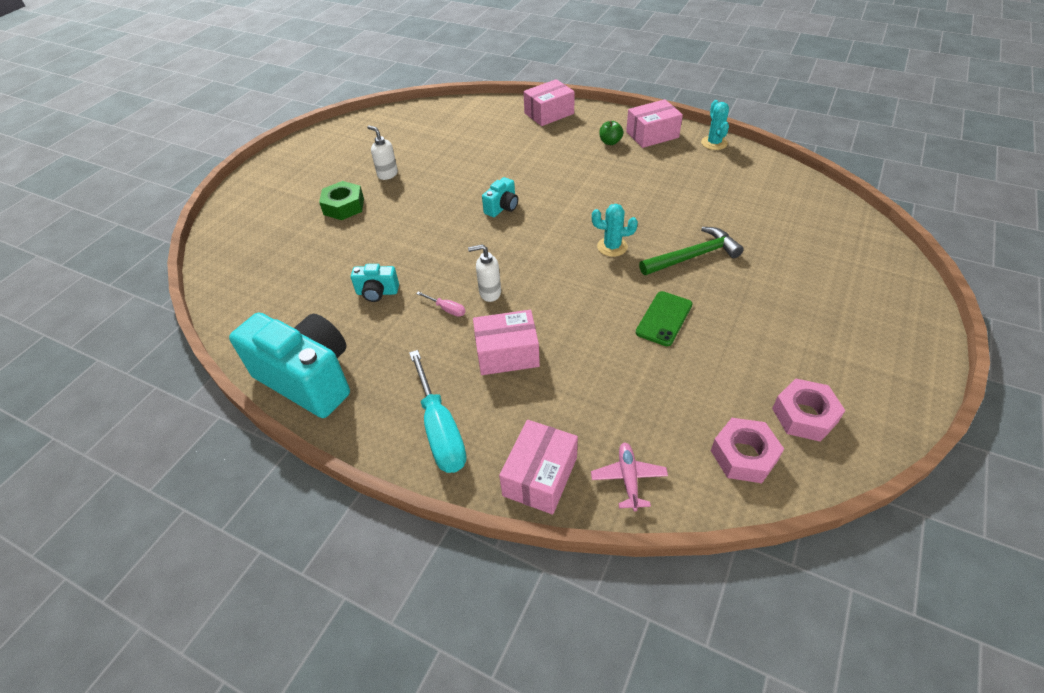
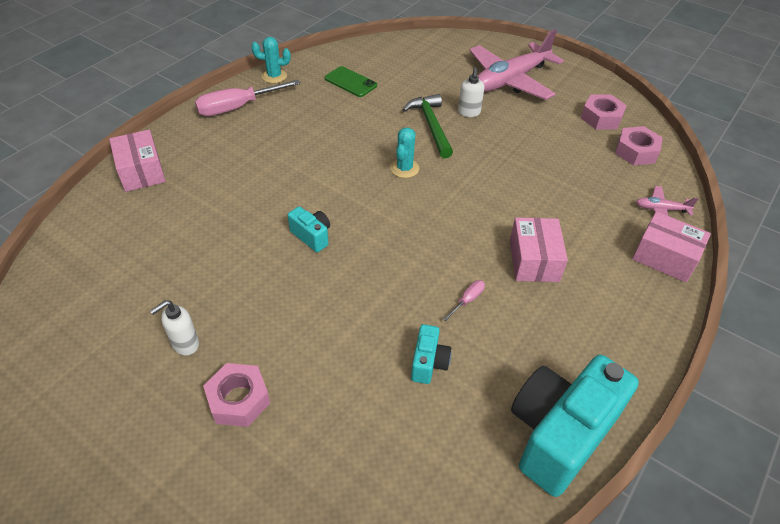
camera: 85 degrees left, 0 degrees up
(344, 206) = (239, 400): green nut -> pink nut
(440, 430) = (624, 318): turquoise screwdriver -> none
(489, 293) = (450, 263): white soap dispenser -> white soap dispenser (469, 112)
(610, 142) = (232, 137): green apple -> none
(652, 135) = (237, 108): pink box -> pink screwdriver
(664, 318) = (503, 158): green phone -> green phone (350, 82)
(832, 314) = (510, 80): none -> pink plane

